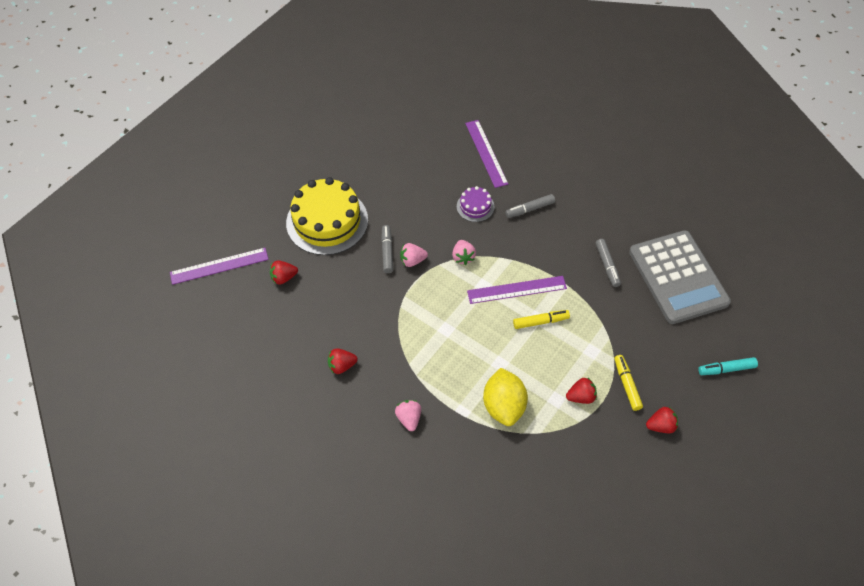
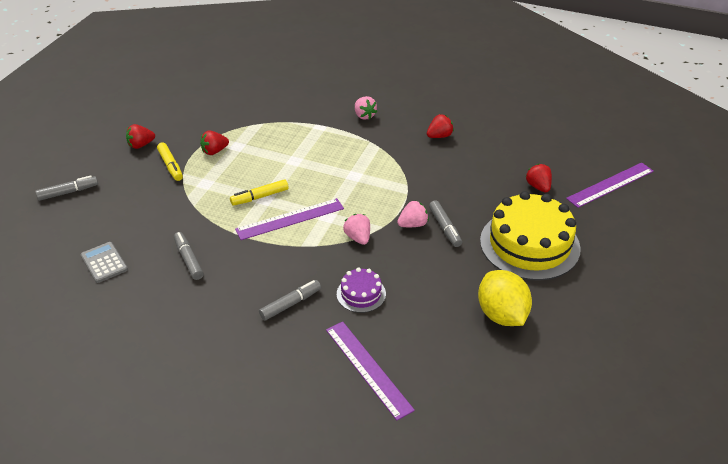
camera: 165 degrees right, 15 degrees down
(284, 278) = (538, 187): red strawberry -> red strawberry turned 75 degrees counterclockwise
(503, 406) = (284, 135): yellow lemon -> yellow lemon (501, 315)
(678, 277) = (104, 263): grey calculator -> grey calculator, size x0.42
(726, 369) = (68, 192): turquoise marker -> grey marker

